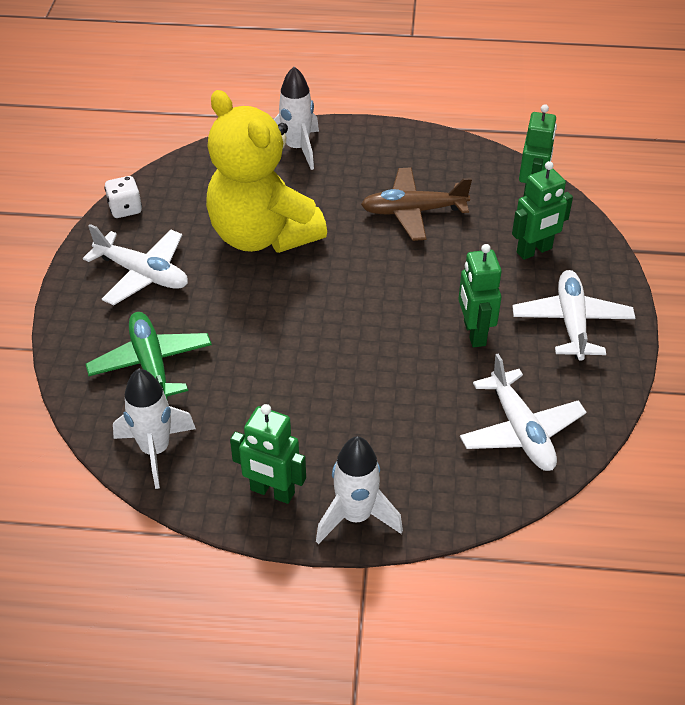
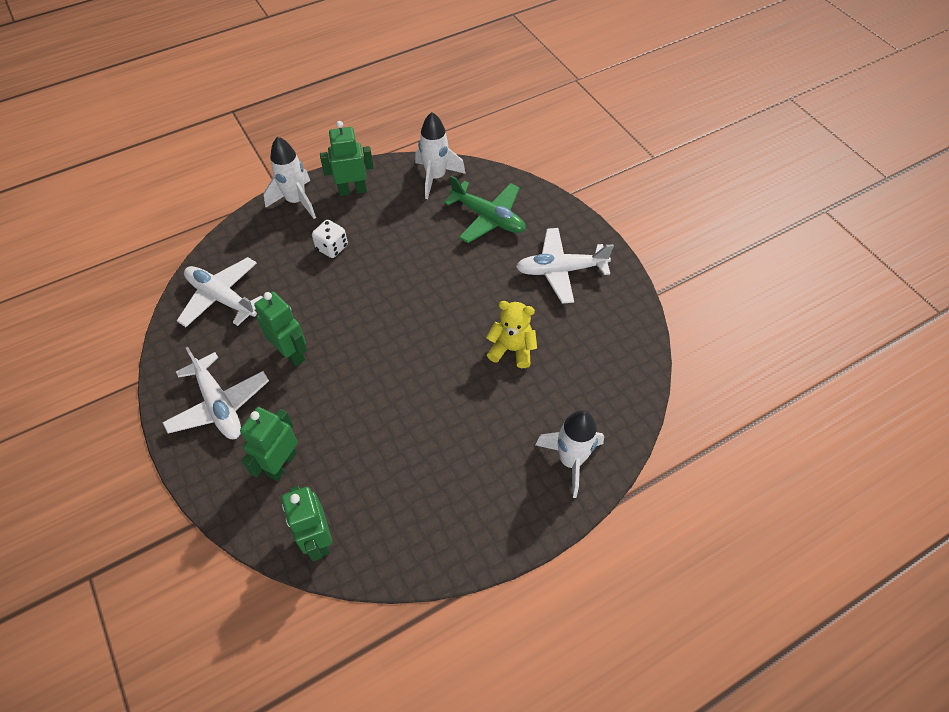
camera: 145 degrees right, 10 degrees up
(125, 209) = (634, 313): white dice -> white dice (332, 247)
(262, 235) = (512, 349): yellow teddy bear -> yellow teddy bear, size x0.46
(413, 211) = (412, 447): brown plane -> none

